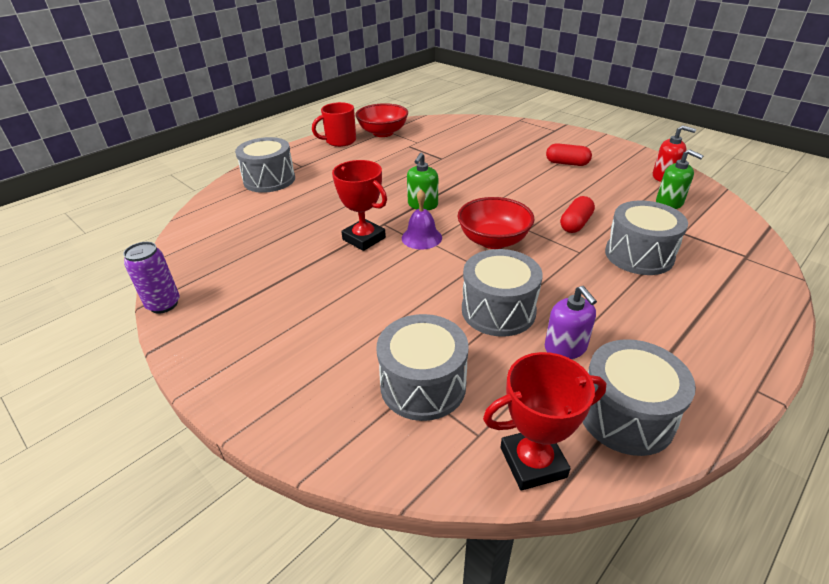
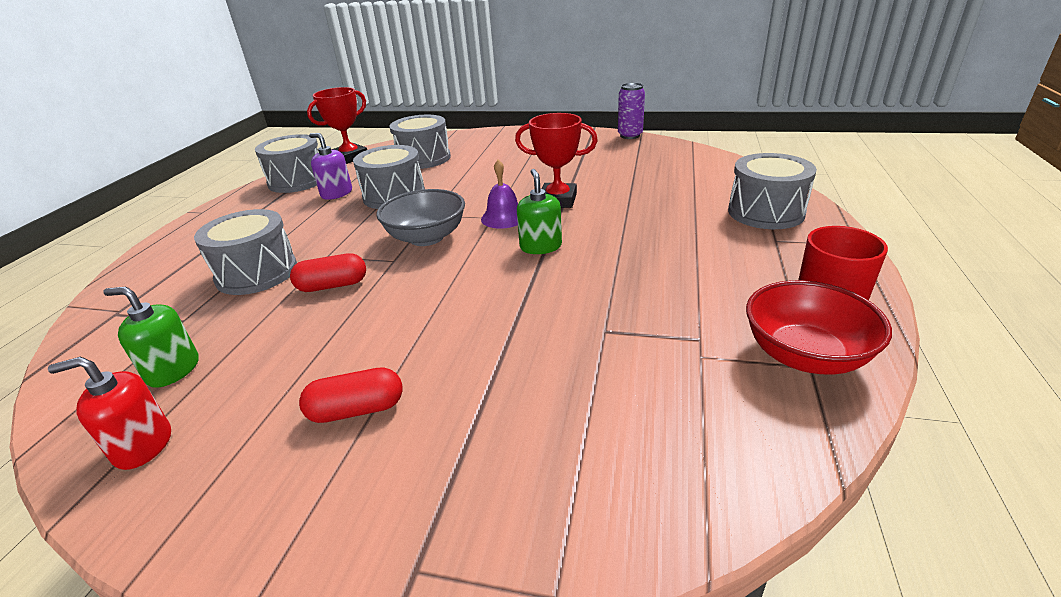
camera: 150 degrees right, 5 degrees down
(493, 240) = (426, 237): red bowl -> grey bowl
(575, 224) = (332, 285): red capsule -> red capsule turned 75 degrees clockwise

